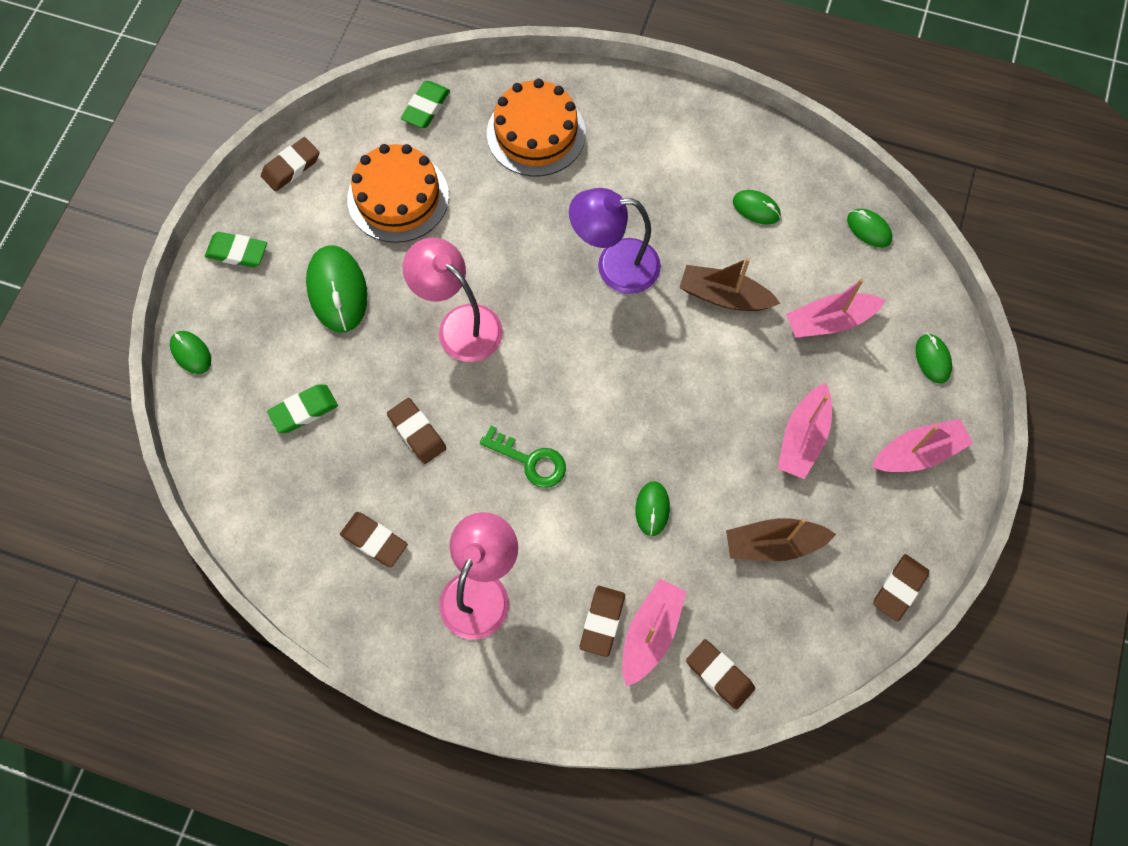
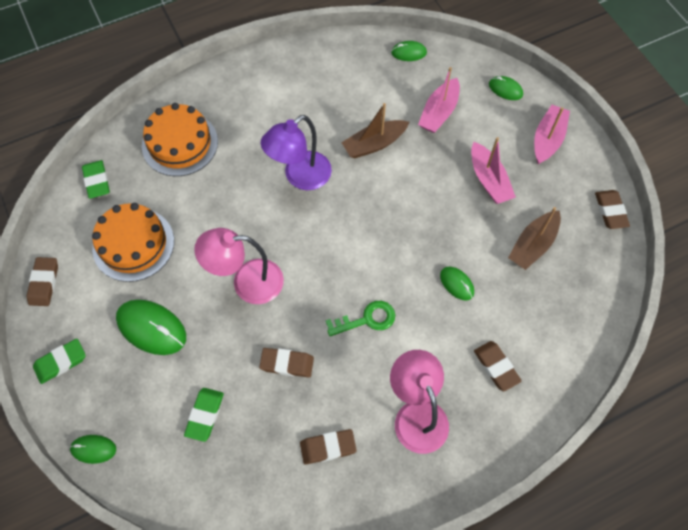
camera: 45 degrees left, 5 degrees down
(650, 633) = (525, 348): pink boat -> none
(719, 675) = (580, 335): brown eraser -> none
(756, 208) = (342, 87): green mouse -> none

